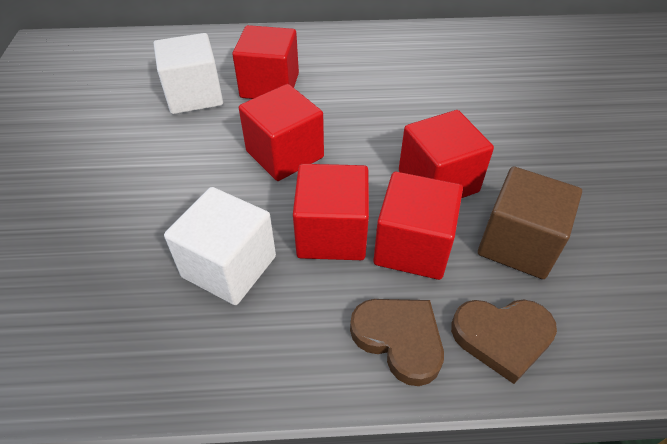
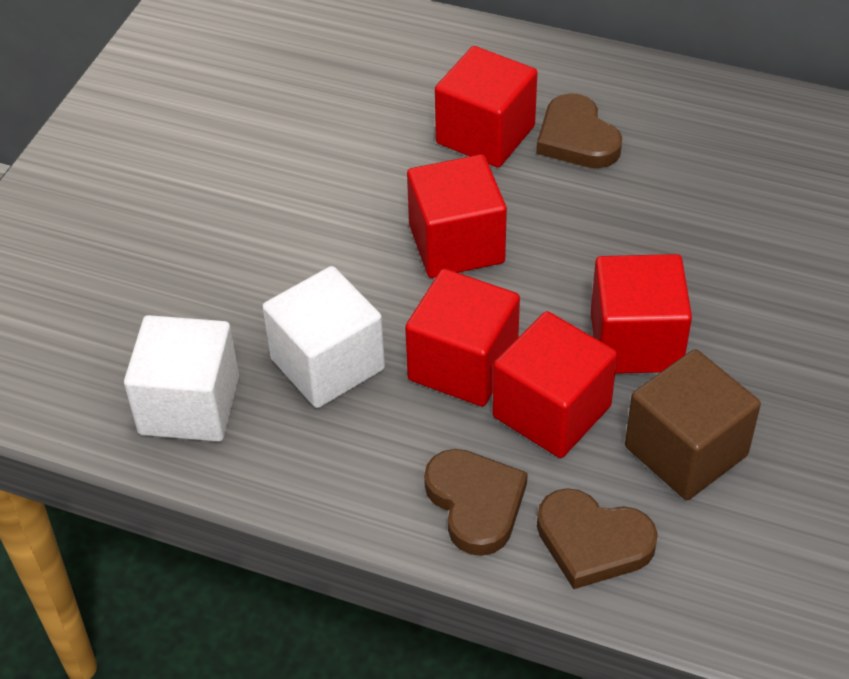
camera: 25 degrees right, 0 degrees up
(194, 95) = (377, 122): white cube -> white cube (189, 405)
(328, 74) = (577, 138): none -> brown heart

